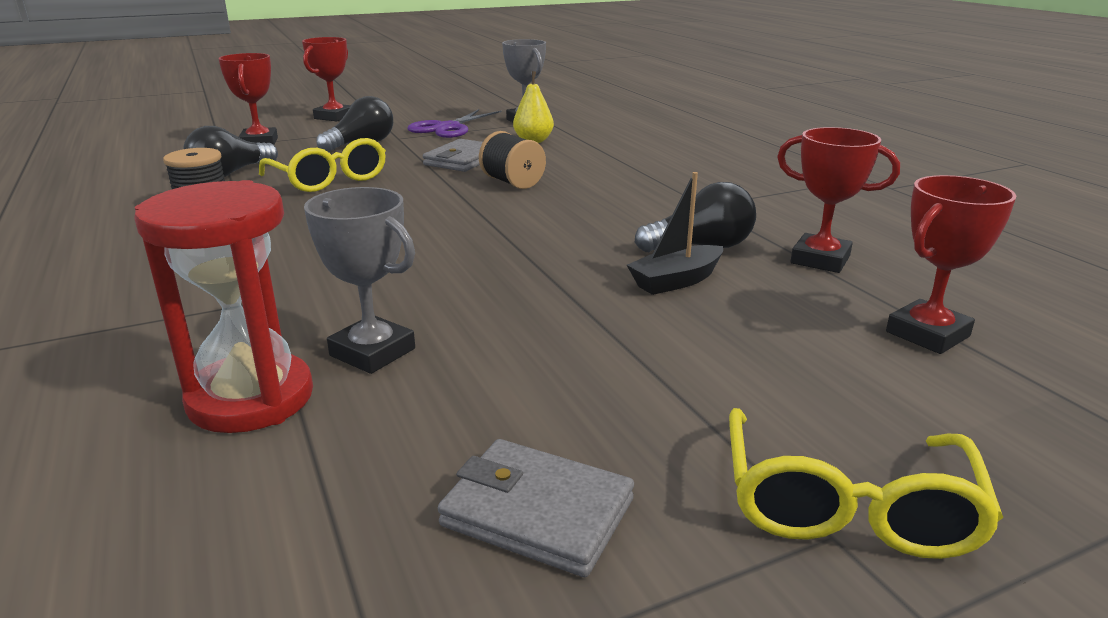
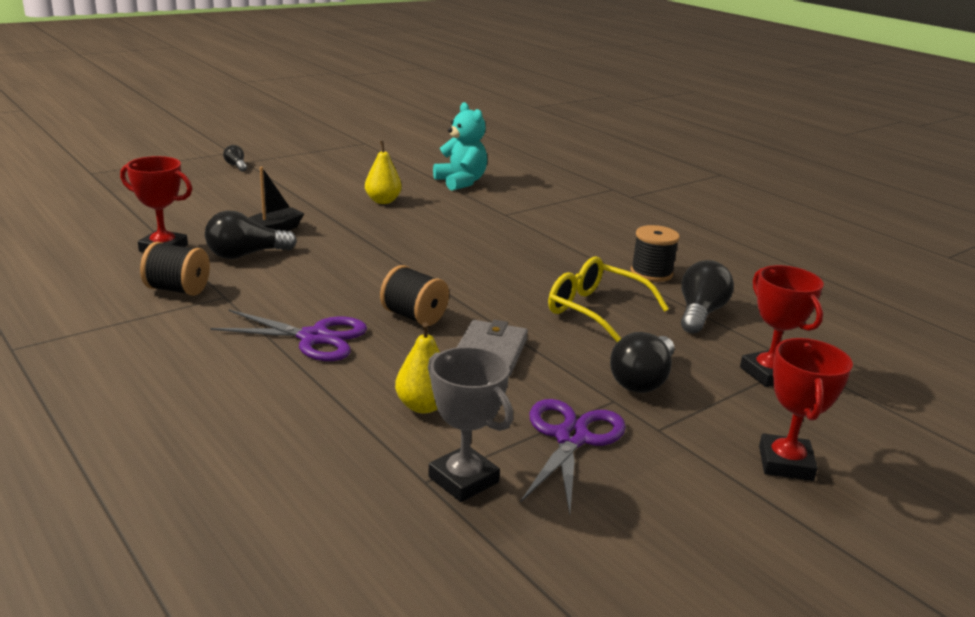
camera: 165 degrees right, 0 degrees up
(251, 398) = (461, 182): red hourglass -> turquoise teddy bear
(372, 352) = (426, 196): grey trophy -> none
(471, 341) = (383, 201): none -> yellow pear
(537, 512) = (338, 163): grey wallet -> none
(609, 173) = (314, 338): none -> purple scissors
(759, 212) = (178, 289): none -> black spool
(846, 507) = (236, 166): yellow glasses -> black light bulb
(927, 334) = (143, 210): red trophy -> none

